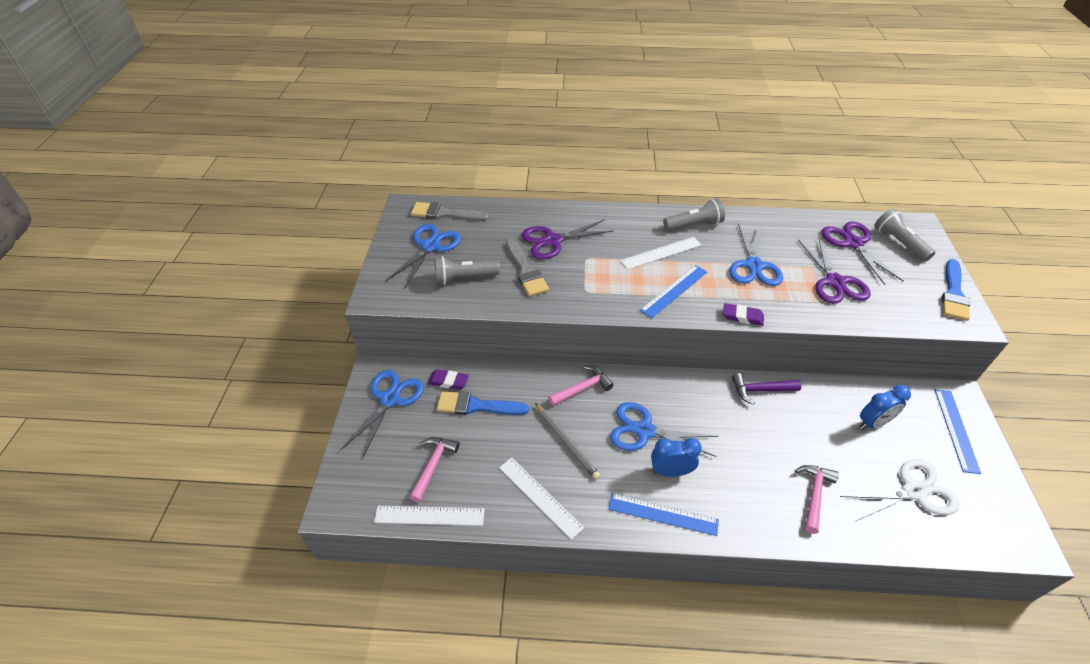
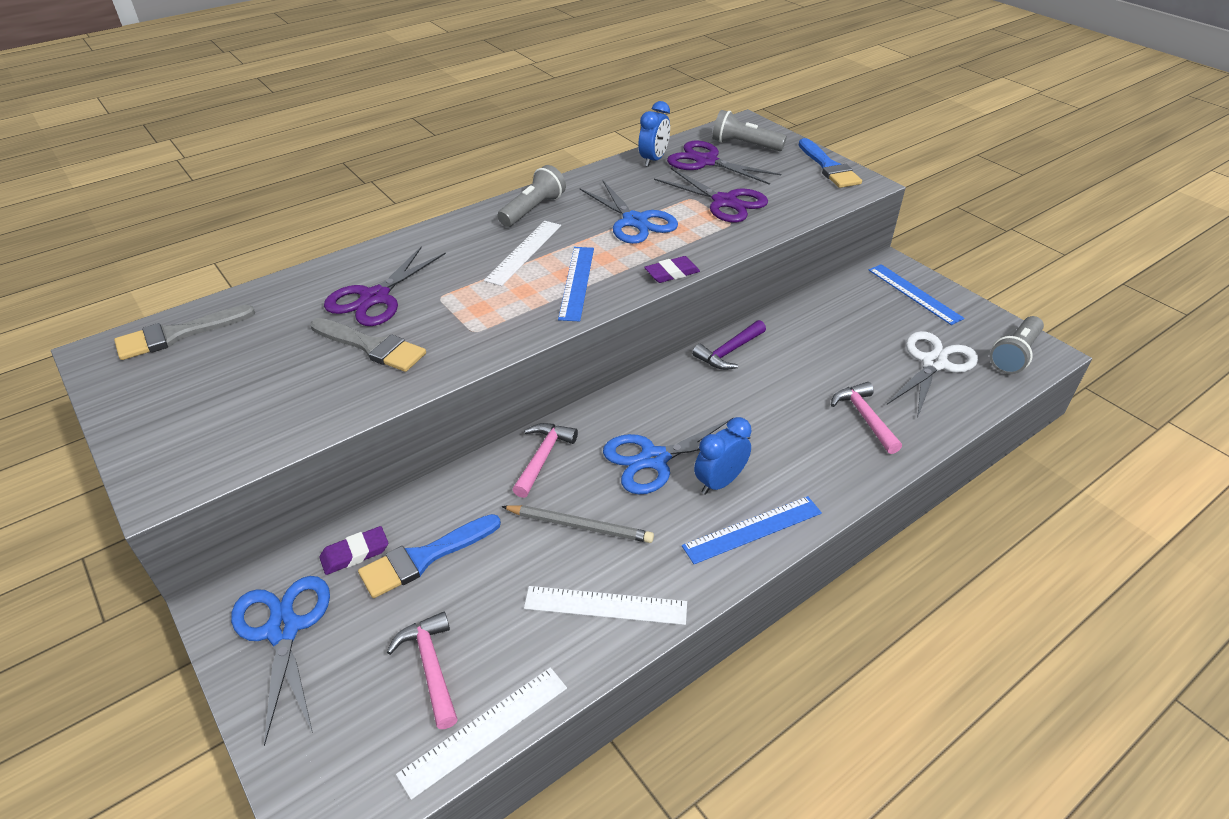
camera: 40 degrees left, 5 degrees down
(430, 247) = (194, 384): blue scissors -> none
(464, 278) = (289, 396): grey flashlight -> grey flashlight (1014, 355)
(873, 423) = (850, 325): blue clock -> blue clock (653, 160)

